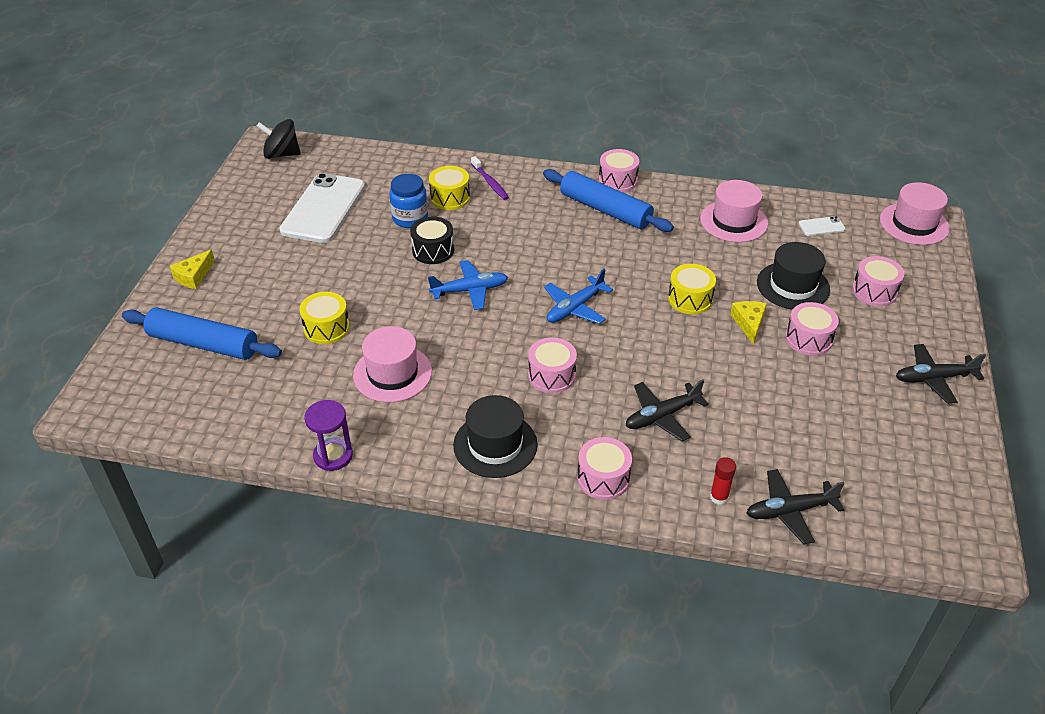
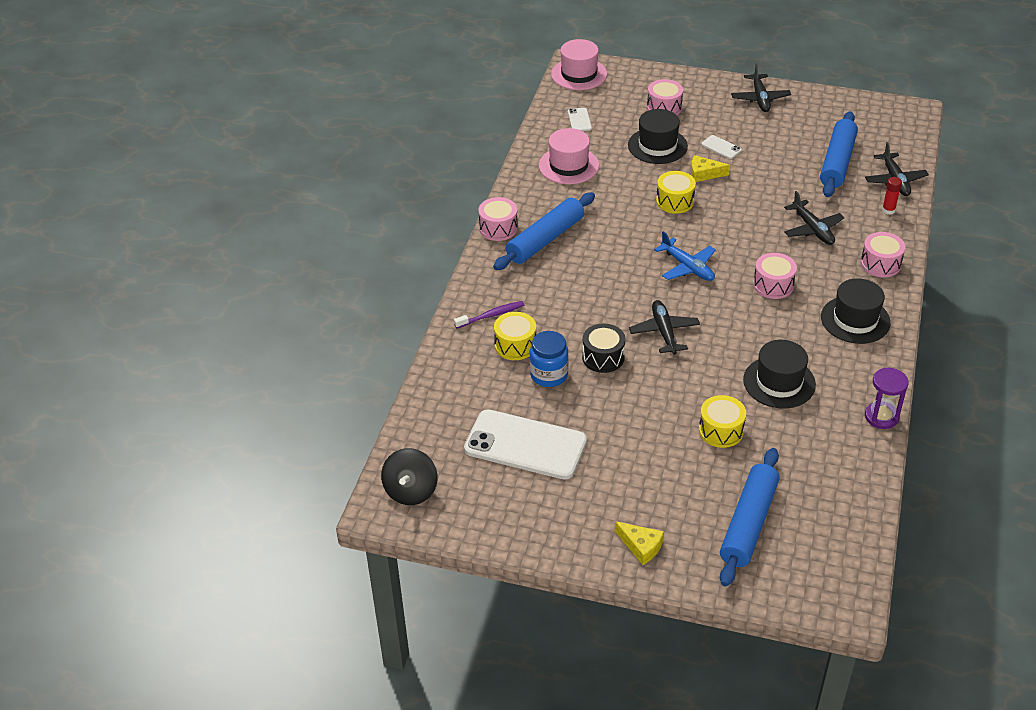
camera: 85 degrees left, 0 degrees up
(392, 373) = (779, 382): pink hat -> black hat
(470, 290) = (664, 332): blue plane -> black plane
(808, 339) = (721, 147): pink drum -> white phone
(813, 450) = (837, 162): none -> blue rolling pin

